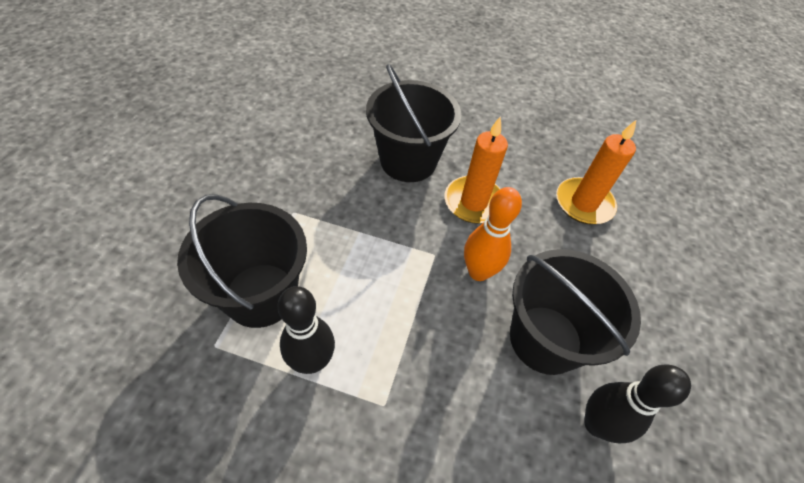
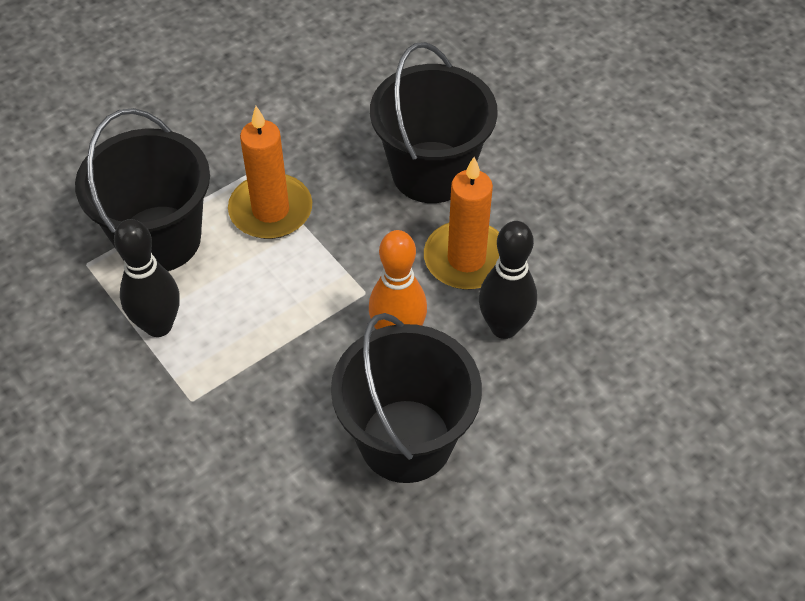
camera: 40 degrees right, 0 degrees up
(584, 203) = (611, 331): orange candle -> orange candle (270, 210)
(596, 424) = (380, 543): black bowling pin -> black bowling pin (504, 327)

